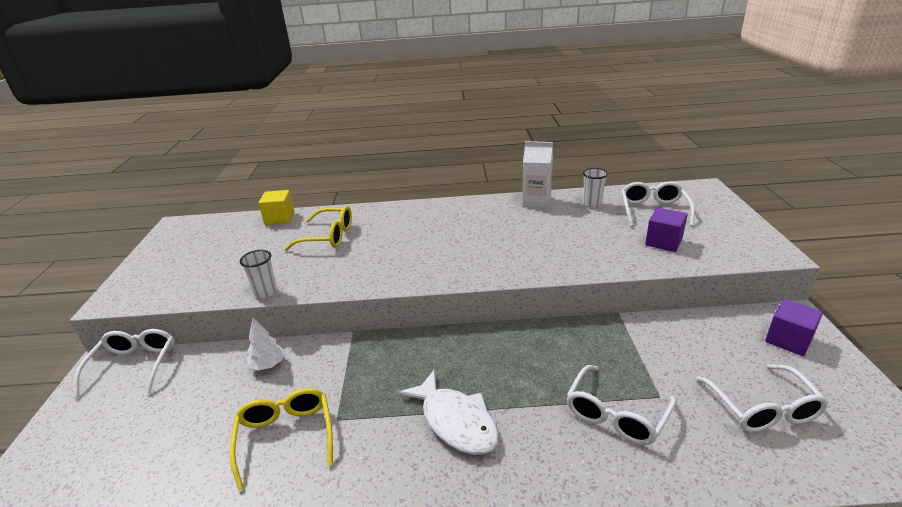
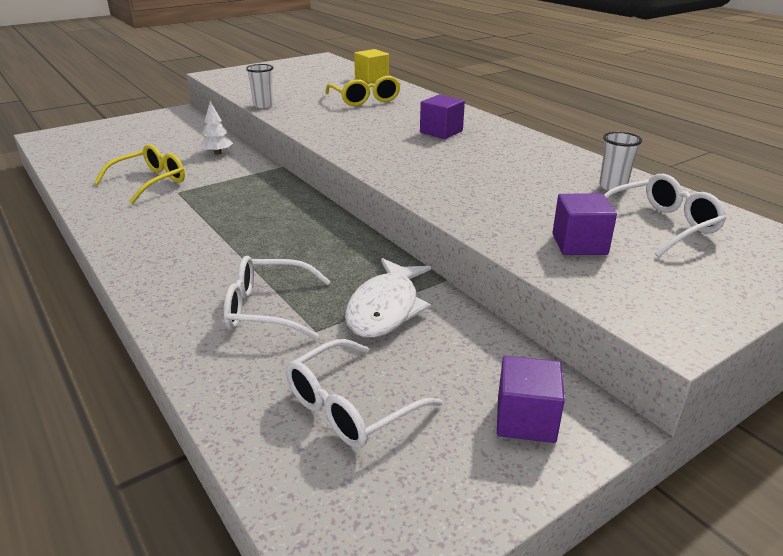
camera: 55 degrees right, 0 degrees up
(134, 365) = (186, 119): white glasses -> none
(443, 227) = (441, 132): none -> purple cube
(456, 421) = (205, 235): white fish -> white fish (385, 308)
(536, 201) = (567, 157): white carton -> none

